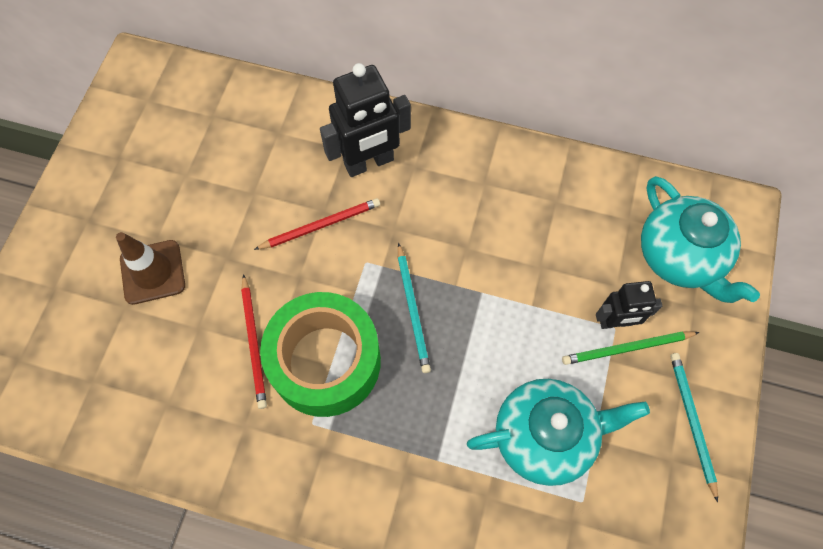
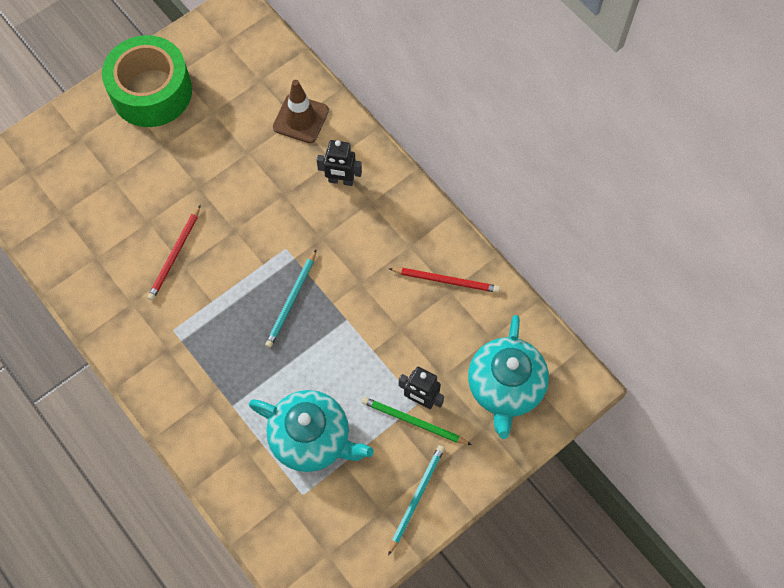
camera: 35 degrees right, 0 degrees up
(152, 272) = (146, 166): brown traffic cone -> brown traffic cone (301, 119)
(321, 225) = (275, 204): red pencil -> red pencil (446, 280)
(325, 361) = (210, 296): green tape -> green tape (151, 92)
(369, 163) = (341, 180): black robot -> black robot, size x0.61

